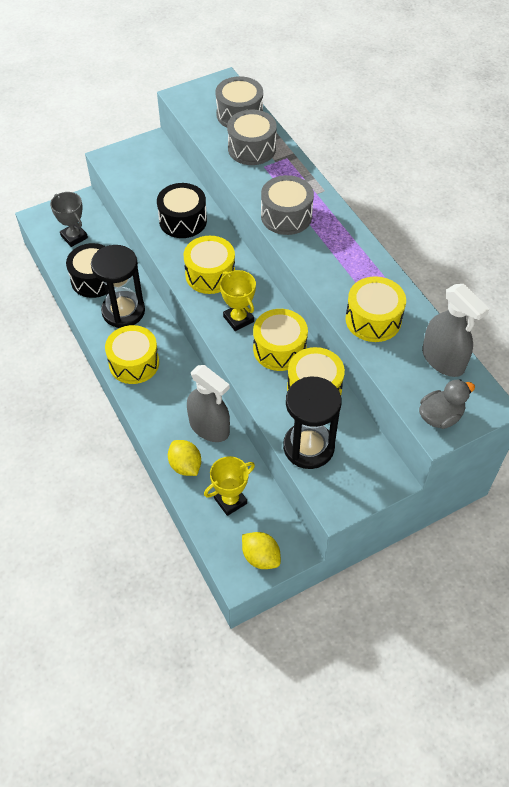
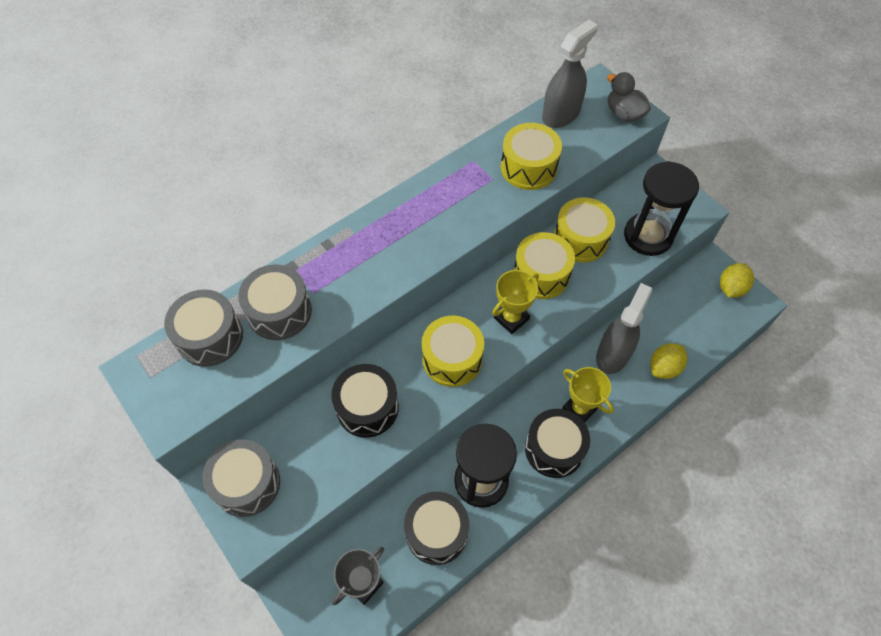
camera: 100 degrees left, 5 degrees up
(134, 363) = (554, 449): yellow drum -> black drum
(230, 501) = (686, 321): yellow trophy -> yellow trophy (579, 409)
(286, 216) = (396, 258): grey drum -> grey drum (247, 483)

